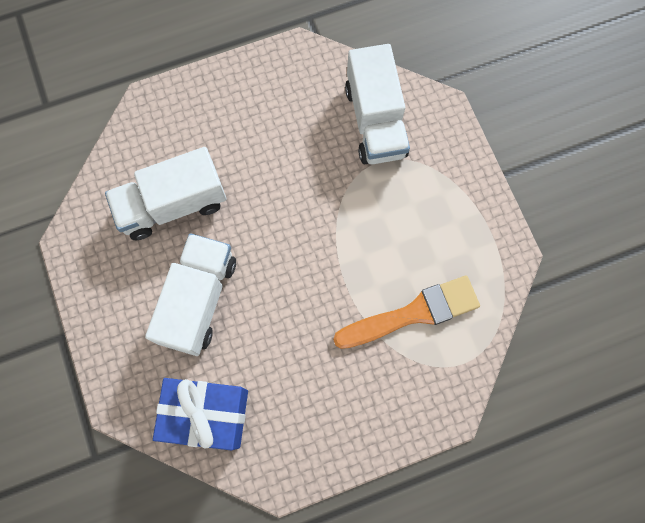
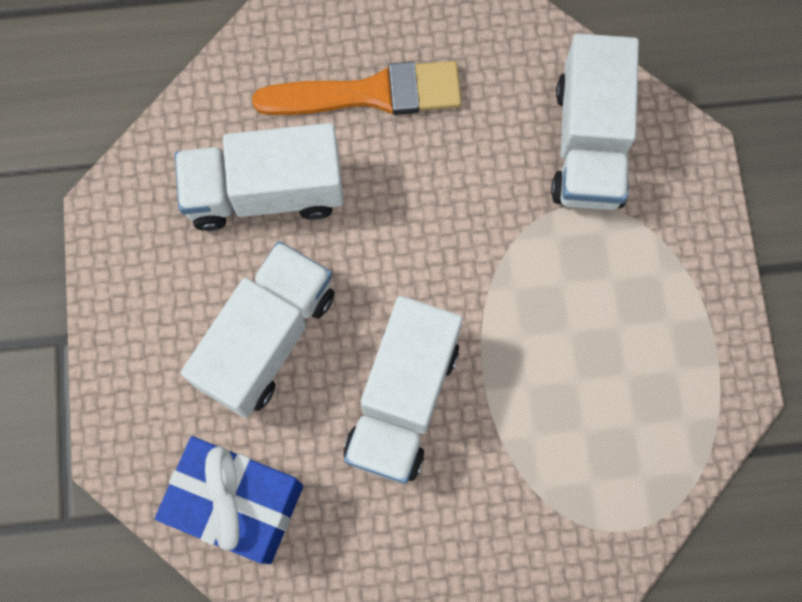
camera: 15 degrees right, 0 degrees up
(299, 316) = (403, 400): none -> white truck
(413, 313) = (569, 439): orange brush -> orange brush (370, 93)

